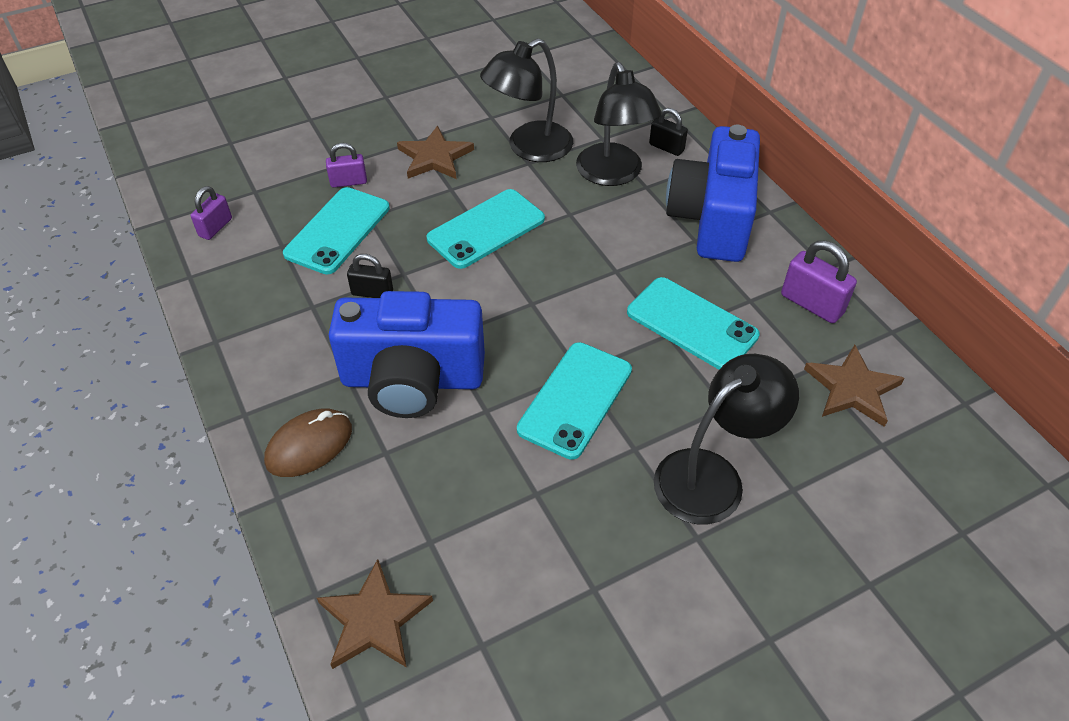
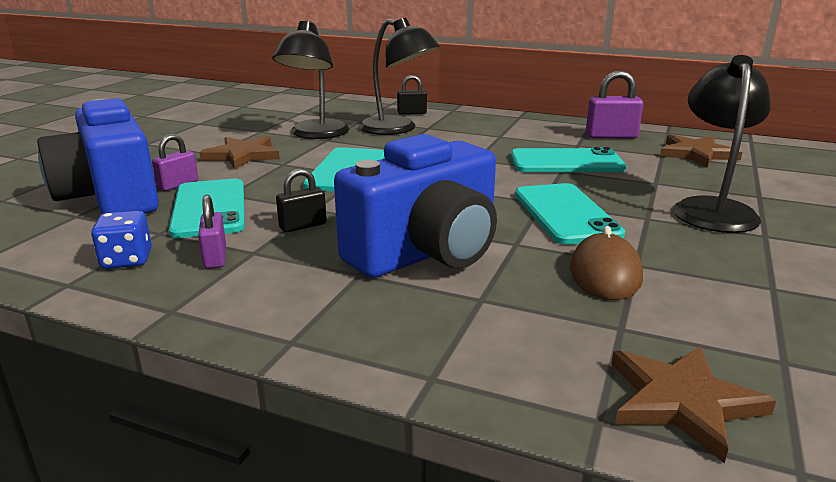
camera: 40 degrees left, 25 degrees down
(215, 227) = (57, 247): purple padlock -> purple padlock (215, 257)
(238, 268) = (127, 260): none -> blue dice
(309, 445) = (401, 328): brown mouse -> brown mouse (605, 273)
(712, 219) = (493, 127): blue camera -> blue camera (111, 197)

